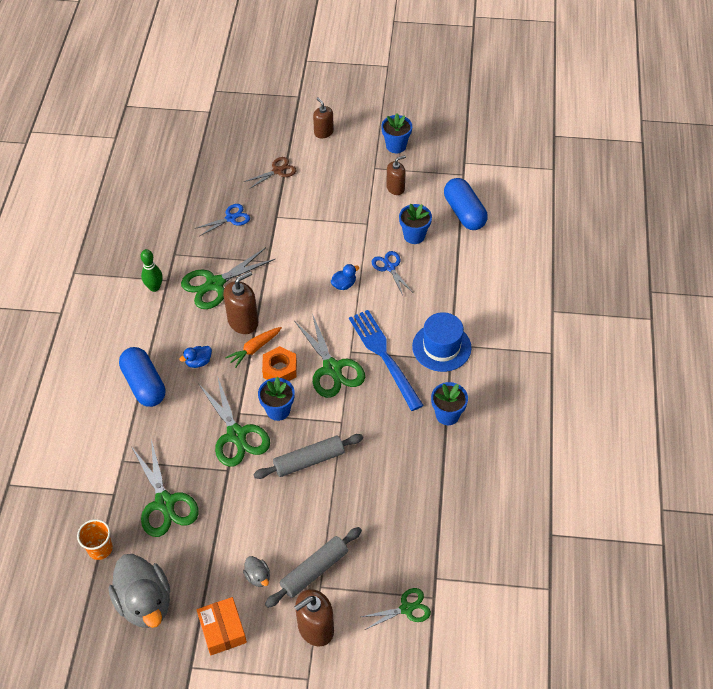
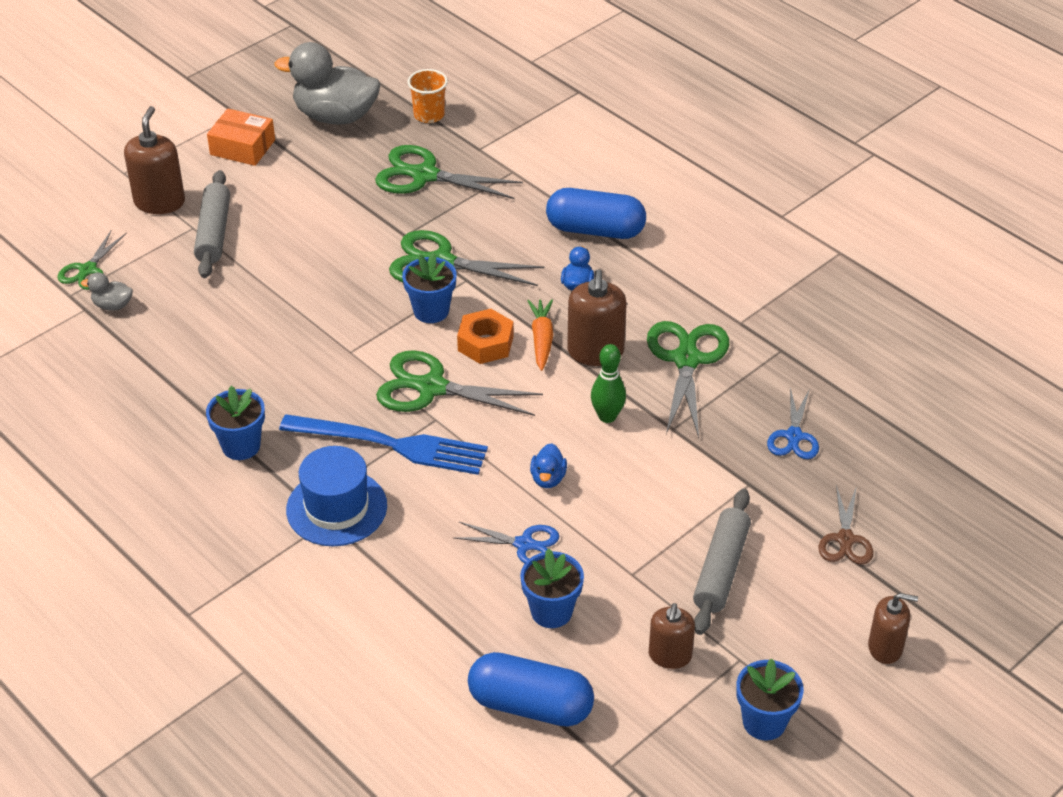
camera: 130 degrees right, 10 degrees down
(154, 287) = (739, 306): green bowling pin -> green bowling pin (607, 416)
(258, 576) = (261, 194): grey duck -> grey duck (112, 305)
(309, 460) = (337, 298): grey rolling pin -> grey rolling pin (721, 569)

